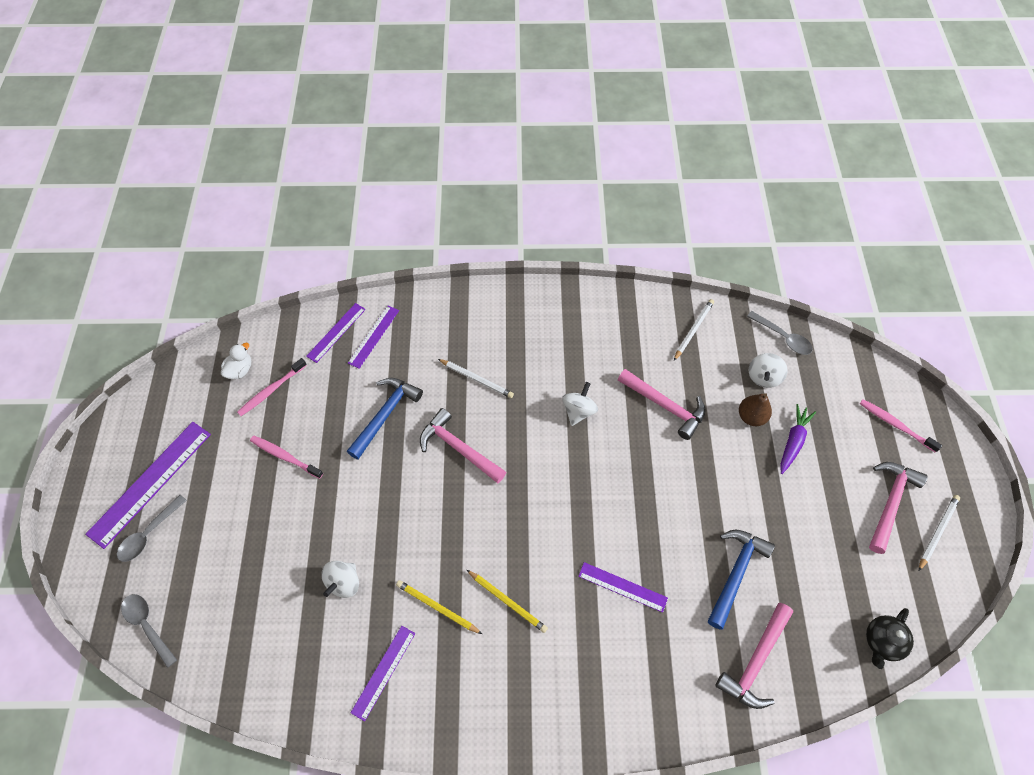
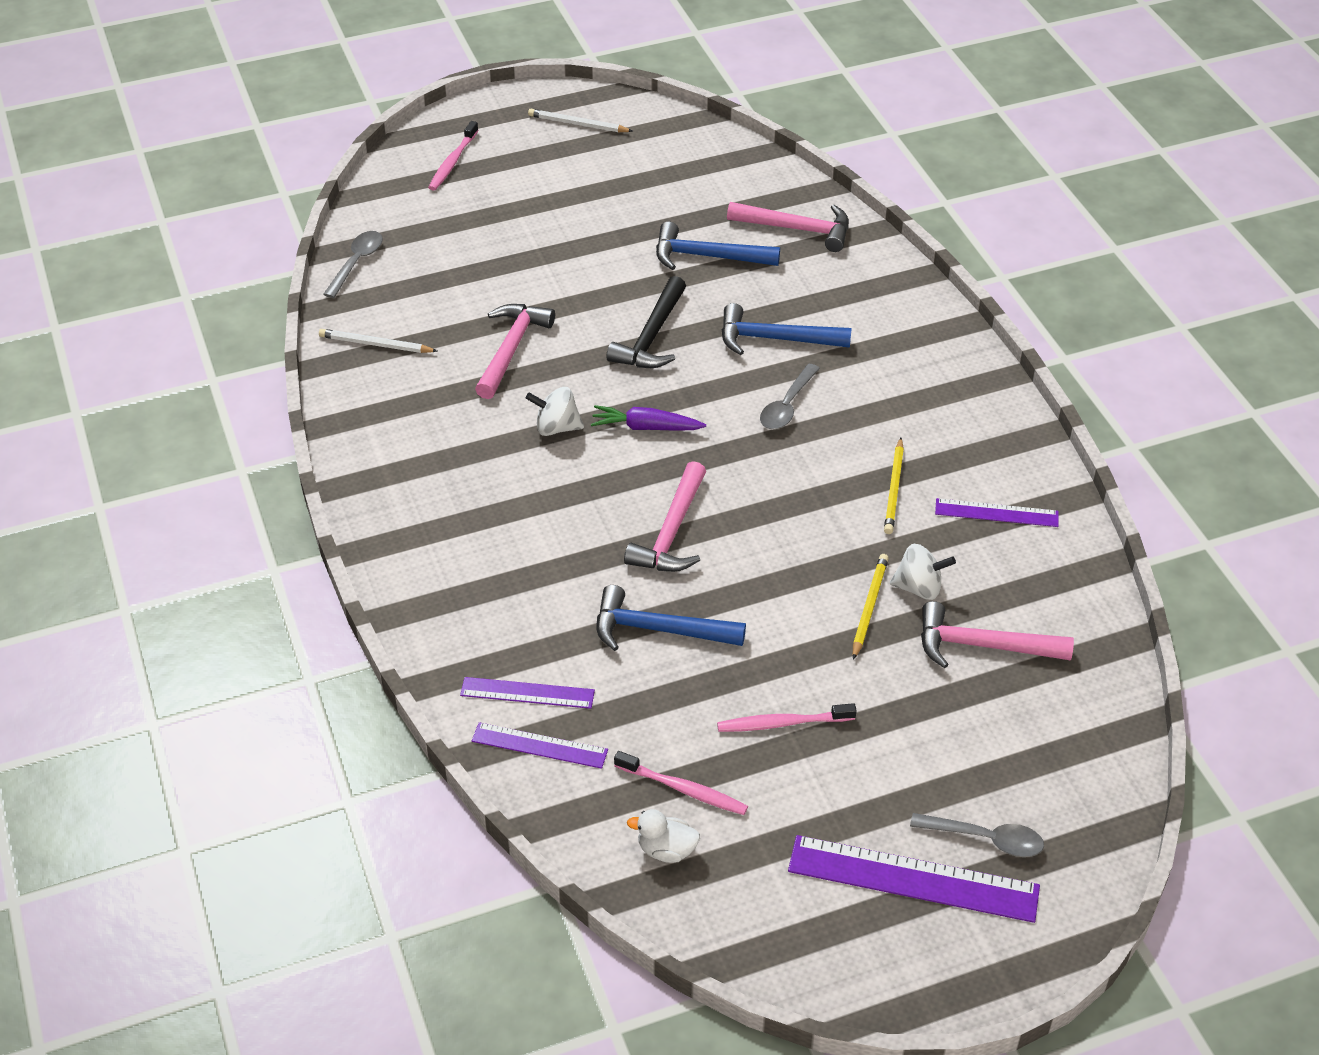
camera: 110 degrees left, 15 degrees down
(147, 625) = (1100, 775): grey spoon -> grey spoon (787, 406)
(285, 457) = (783, 723): pink toothbrush -> pink toothbrush turned 75 degrees clockwise
(476, 379) = (552, 545): white pencil -> none
(507, 601) = (849, 429): yellow pencil -> yellow pencil (869, 607)
(622, 587) = (775, 339): purple ruler -> blue hammer
(651, 499) = (651, 337): none -> black hammer
(751, 416) = (493, 273): brown pear -> none
(763, 377) = (428, 271): white spinning top -> none
(793, 441) = (513, 236): purple carrot -> purple carrot (646, 427)
(882, 641) = (723, 150): black teapot -> none
(890, 502) = (558, 158): pink hammer -> pink hammer (982, 646)

